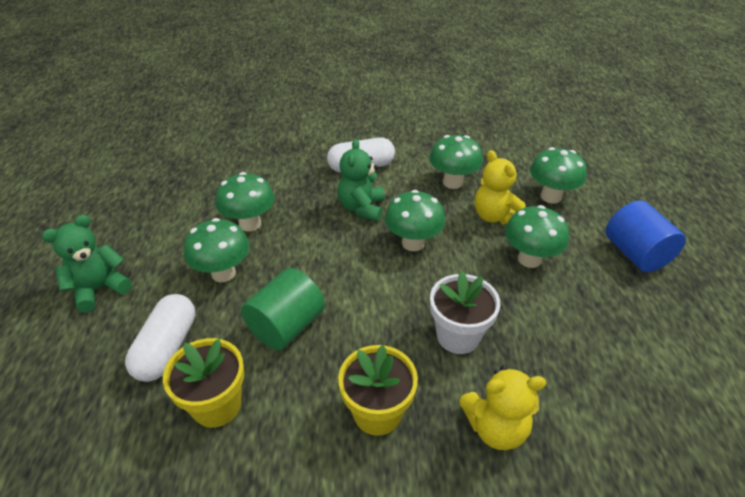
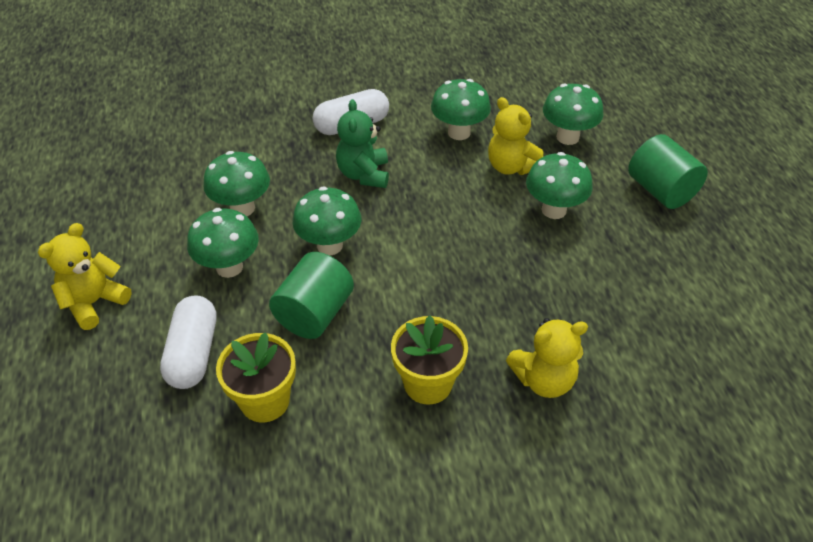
camera: 10 degrees left, 5 degrees up
(99, 289) = (94, 302): green teddy bear -> yellow teddy bear
(413, 243) = (428, 208): green mushroom -> green mushroom (329, 245)
(458, 336) = (493, 299): white flower pot -> none
(635, 254) = (660, 190): blue cylinder -> green cylinder

